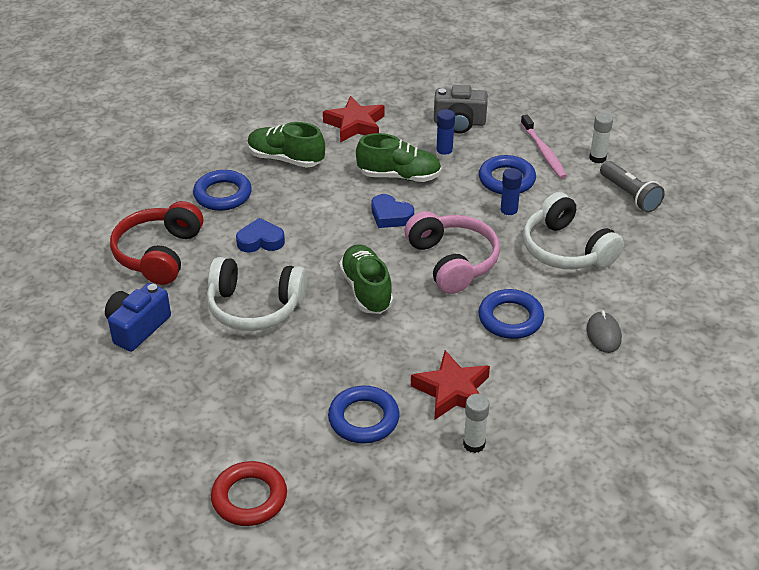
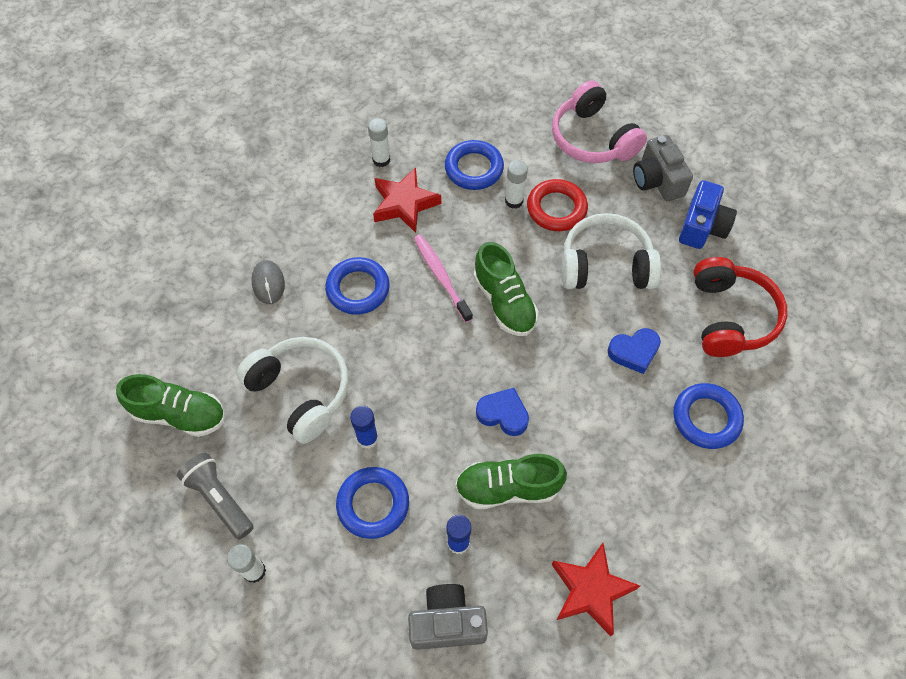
camera: 170 degrees right, 20 degrees up
(158, 378) = (657, 180): none -> grey camera
(249, 498) = (542, 97): red ring -> red ring (556, 208)
(285, 159) = (658, 498): green shoe -> green shoe (180, 414)
(328, 378) = (514, 201): none -> white glue stick
(452, 262) = (423, 354): pink headphones -> pink headphones (592, 138)
(543, 152) = (327, 572): pink toothbrush -> pink toothbrush (441, 277)

